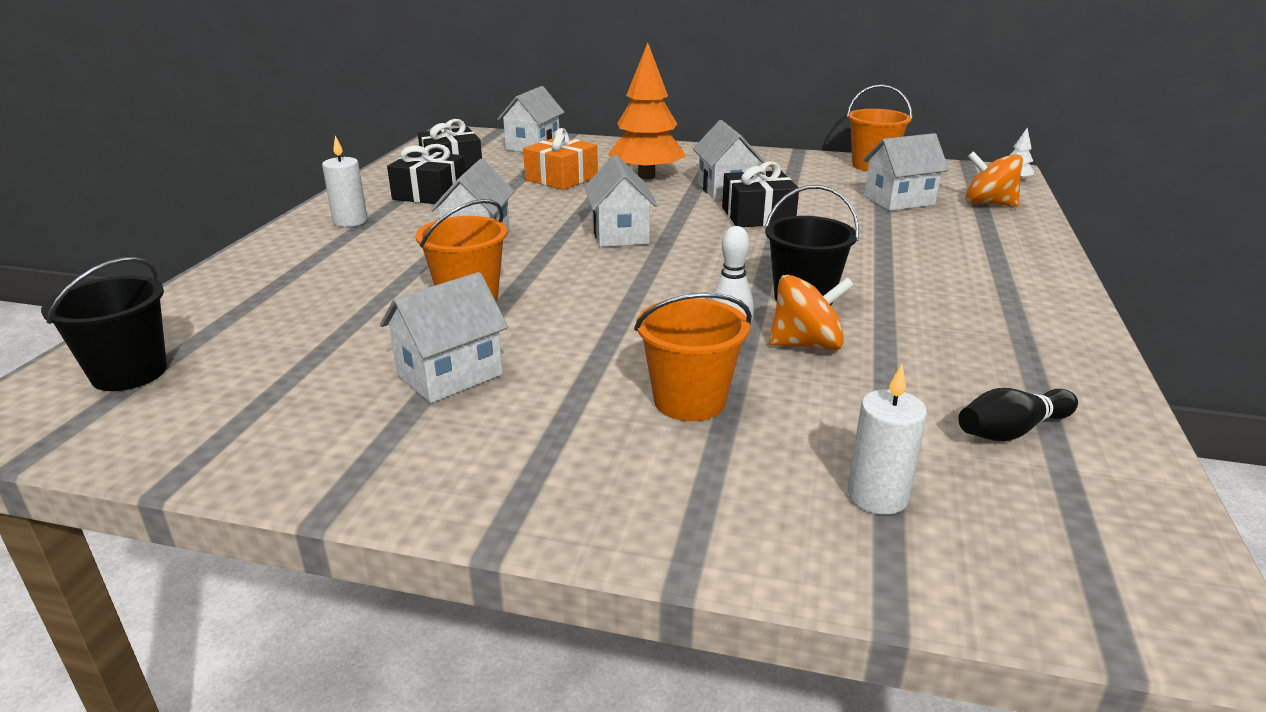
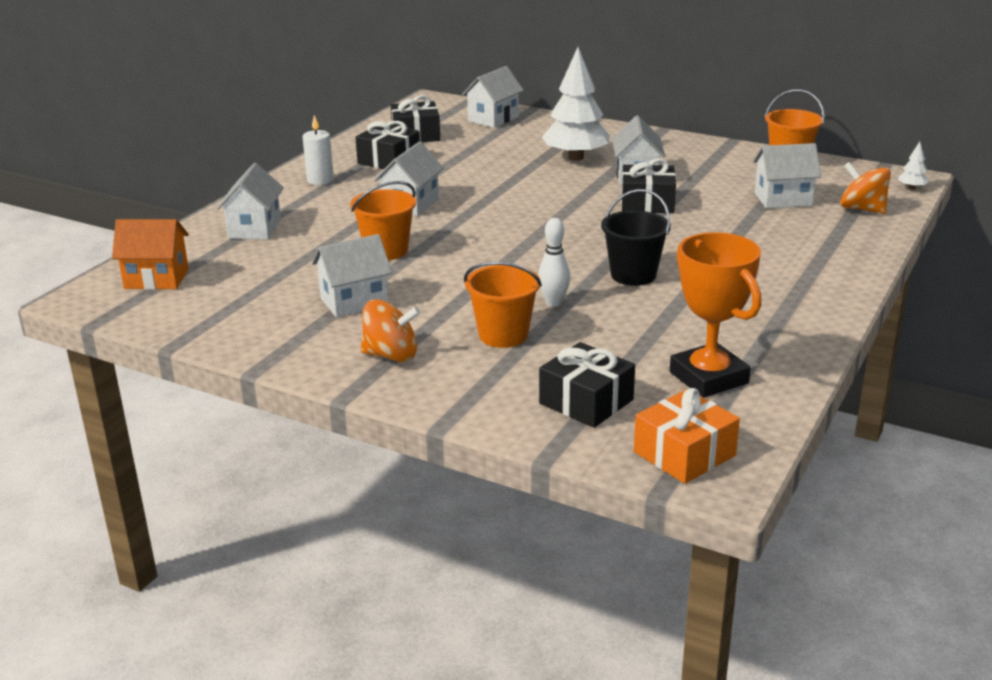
camera: 15 degrees right, 0 degrees up
(129, 373) = (156, 279): black bucket -> orange house
(561, 178) = (502, 154): orange gift -> orange gift (684, 454)
(620, 234) = (523, 210): white house -> white house (254, 229)
(646, 176) = (575, 157): orange tree -> white tree
(806, 344) = (610, 308): orange spinning top -> orange spinning top (391, 355)
(877, 496) = (586, 401): white candle -> black gift
(1011, 431) = (708, 378): black bowling pin -> orange trophy

